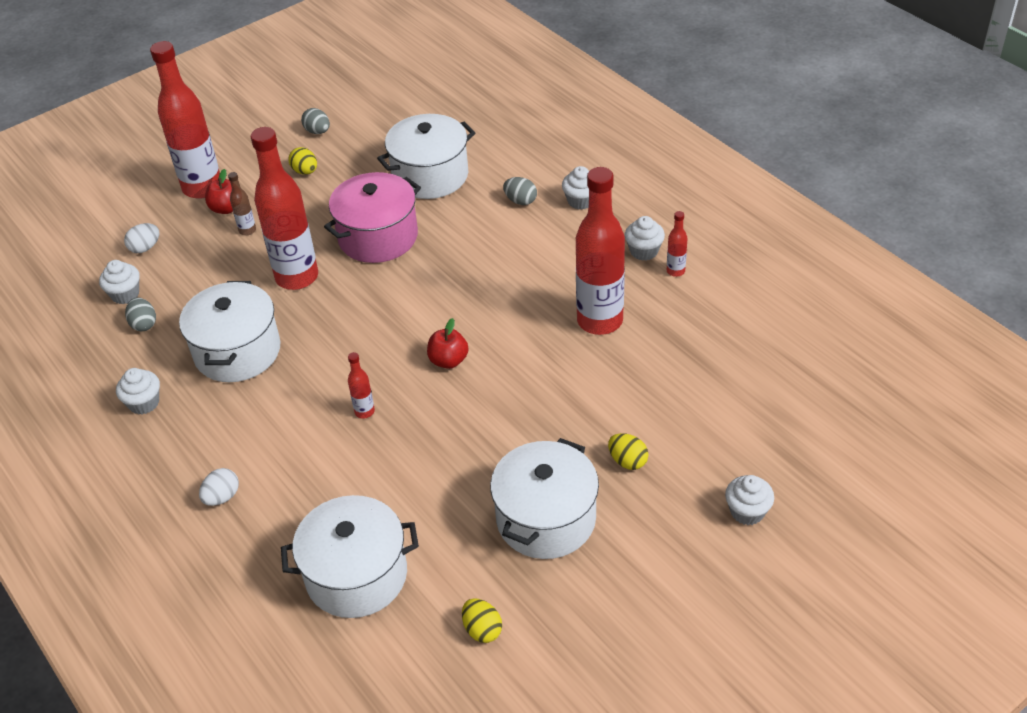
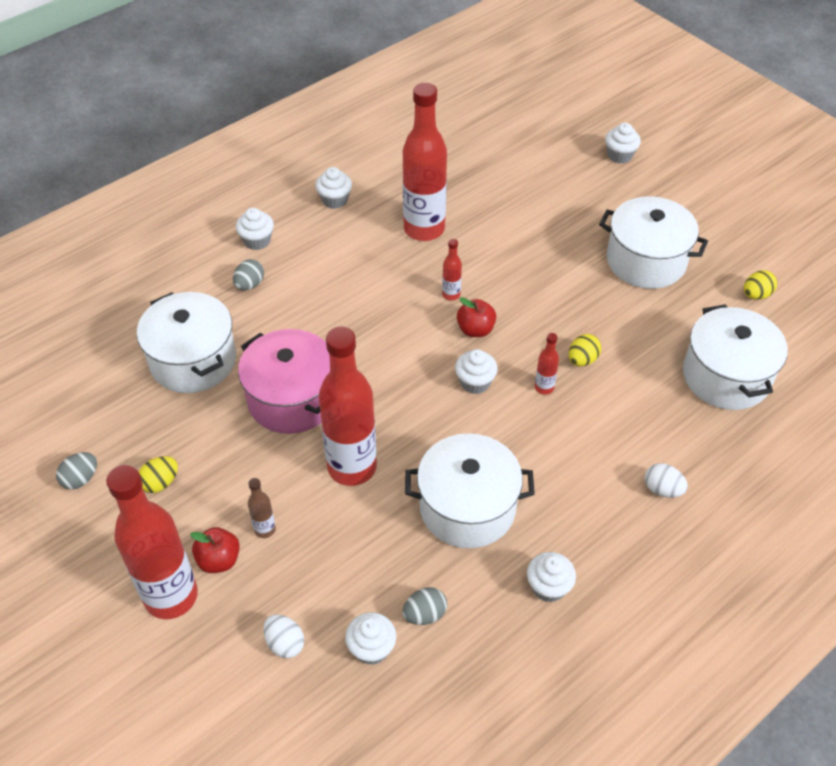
camera: 95 degrees left, 5 degrees up
(379, 359) = (475, 382): none -> white cupcake
(627, 461) = (581, 215): yellow egg -> yellow egg (582, 360)
(675, 271) = (363, 181): red bottle -> red bottle (451, 295)

